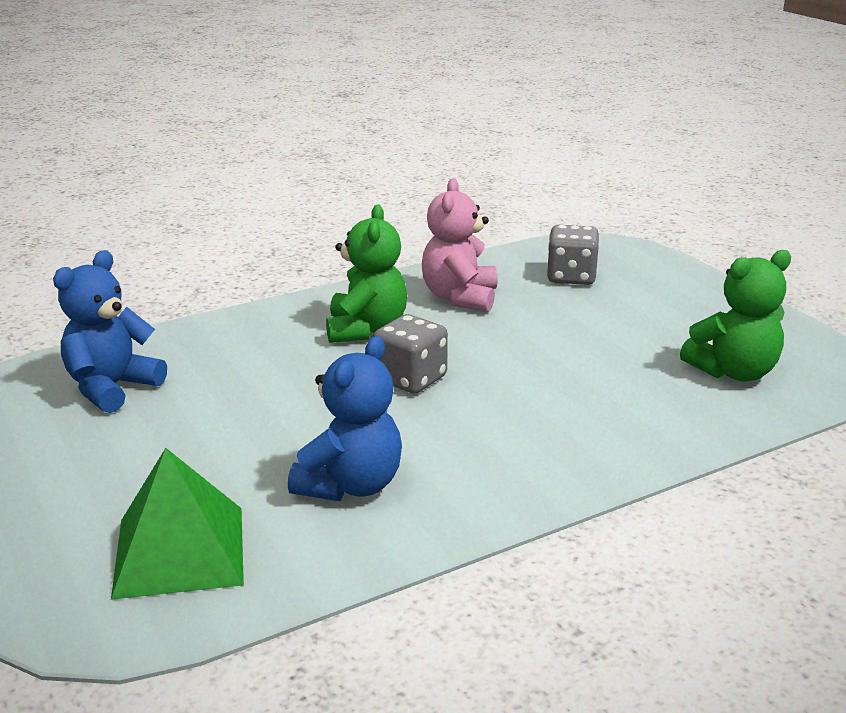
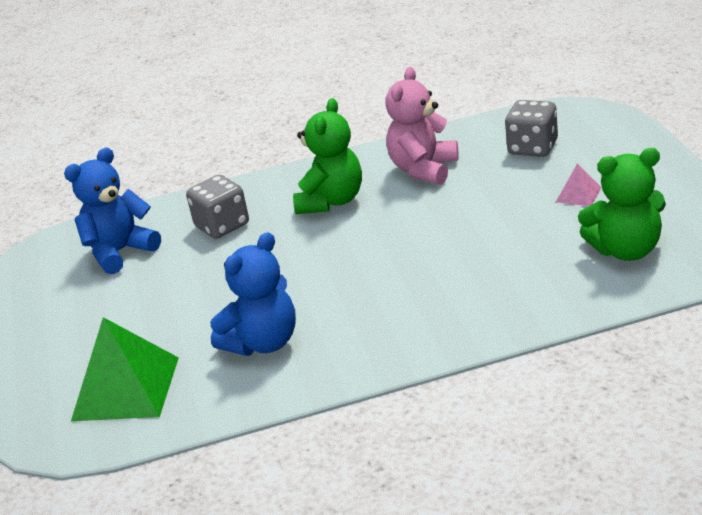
camera: 20 degrees right, 5 degrees up
(410, 379) = (347, 250): grey dice -> grey dice (222, 225)
(648, 320) = (578, 194): none -> pink pyramid

